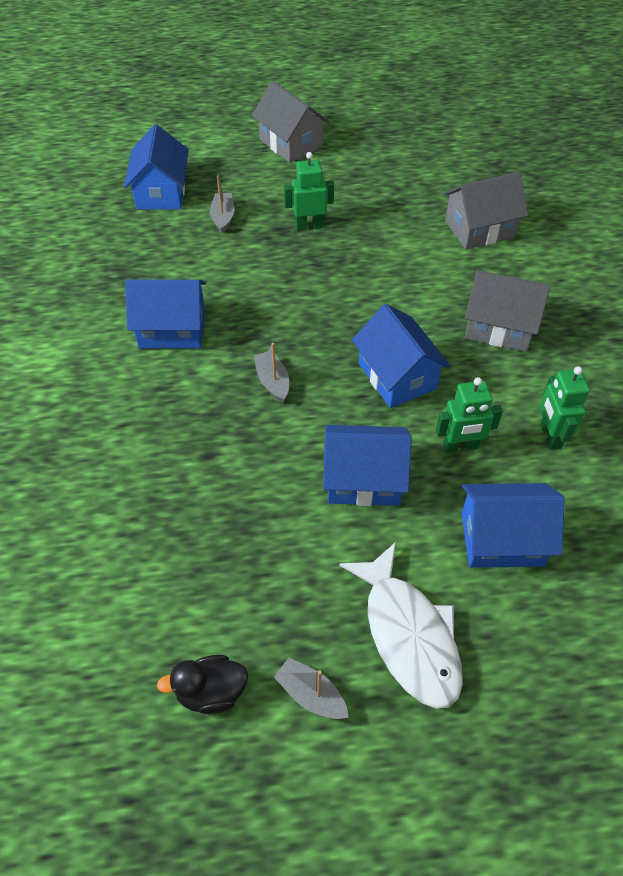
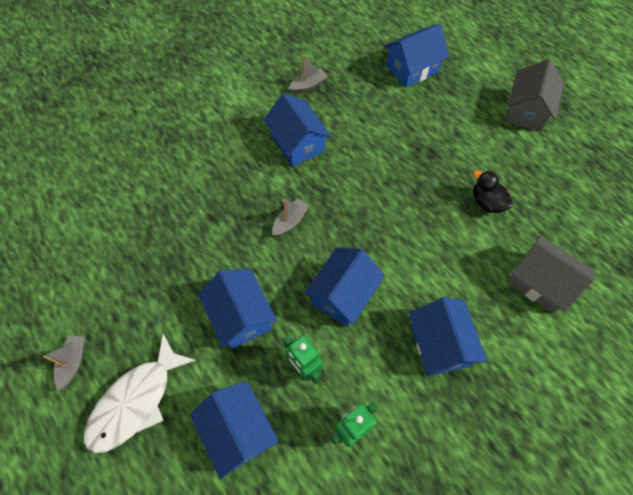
camera: 60 degrees right, 10 degrees up
(211, 692) = (55, 308): black duck -> black duck (486, 202)
(223, 217) = (416, 114): grey boat -> grey boat (308, 85)
(309, 226) = (449, 167): green robot -> none
(499, 327) = (440, 344): grey house -> blue house

